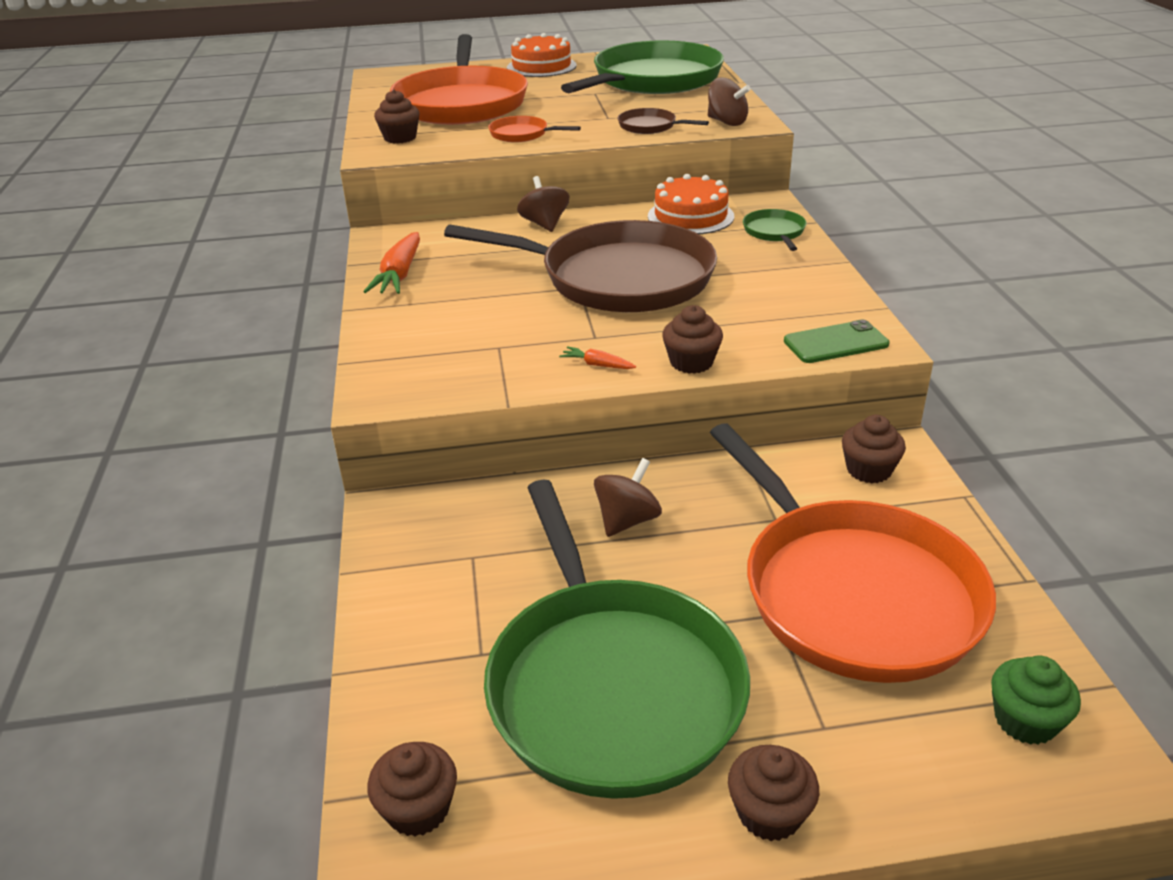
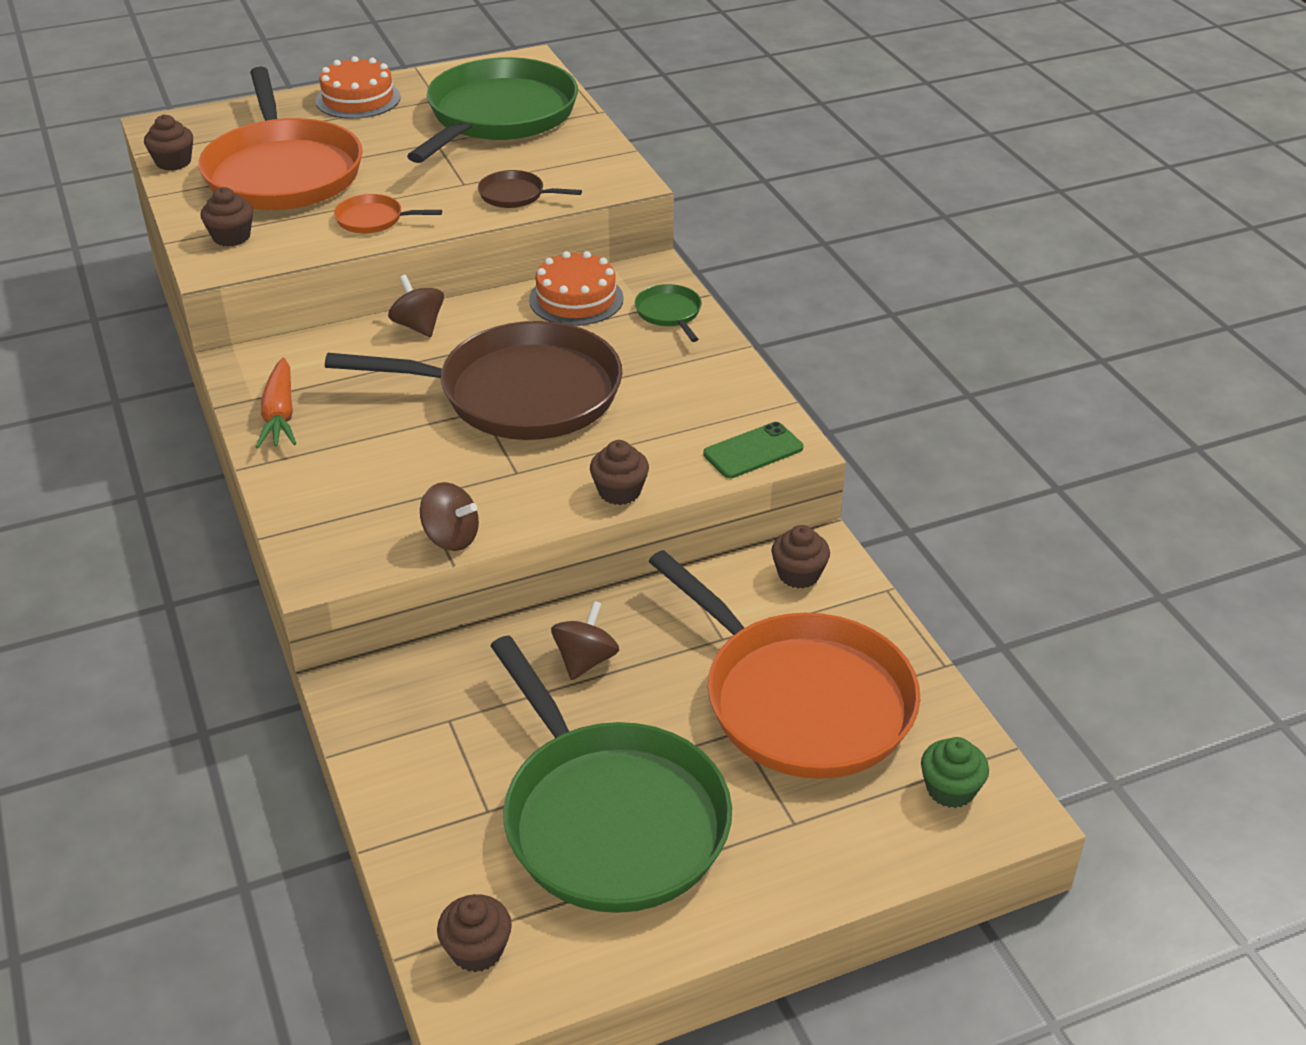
camera: 15 degrees left, 5 degrees up
(597, 365) = (528, 506): orange carrot -> none
(726, 122) = (598, 181): brown spinning top -> brown spinning top (451, 538)
(769, 813) = (762, 899): brown cupcake -> brown cupcake (173, 162)

